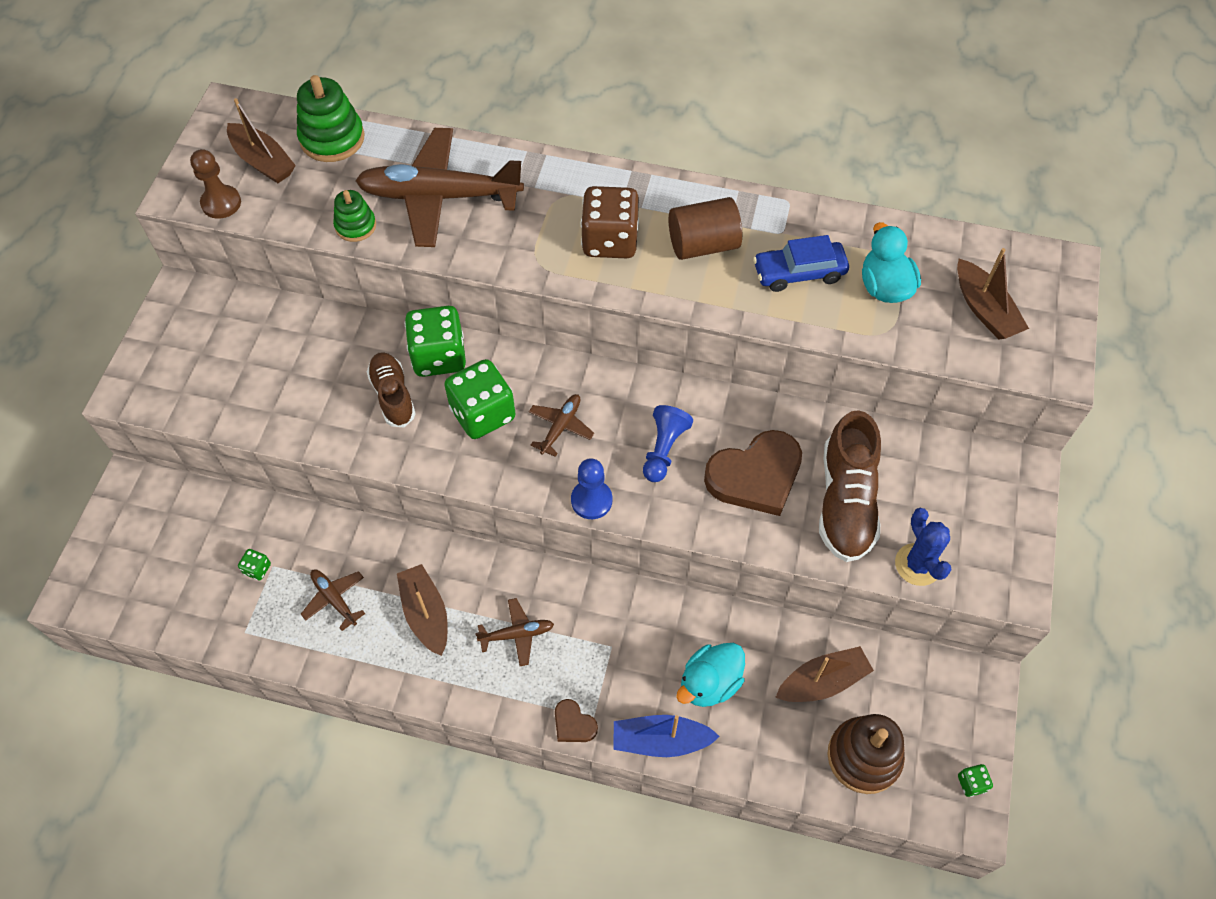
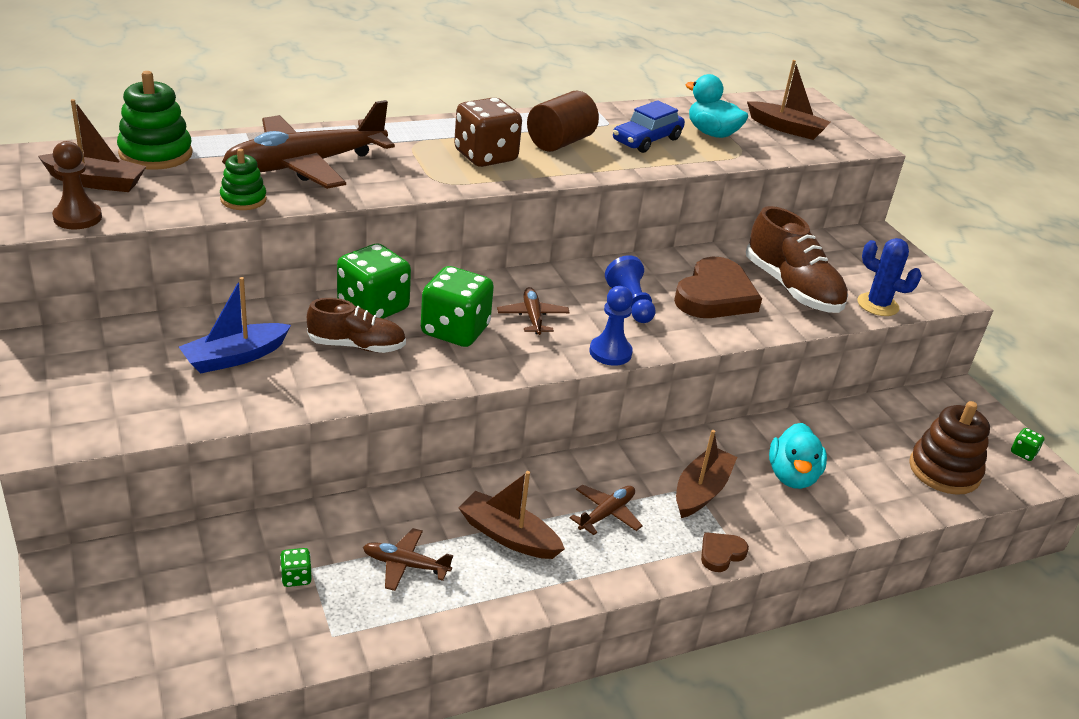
camera: 40 degrees left, 25 degrees down
(393, 396) = (357, 346): brown shoe -> brown shoe turned 150 degrees clockwise
(573, 724) = (721, 553): brown heart -> brown heart turned 135 degrees clockwise
(660, 740) = (799, 531): blue boat -> blue boat (235, 357)
(822, 681) = (866, 439): brown boat -> brown boat (701, 491)

